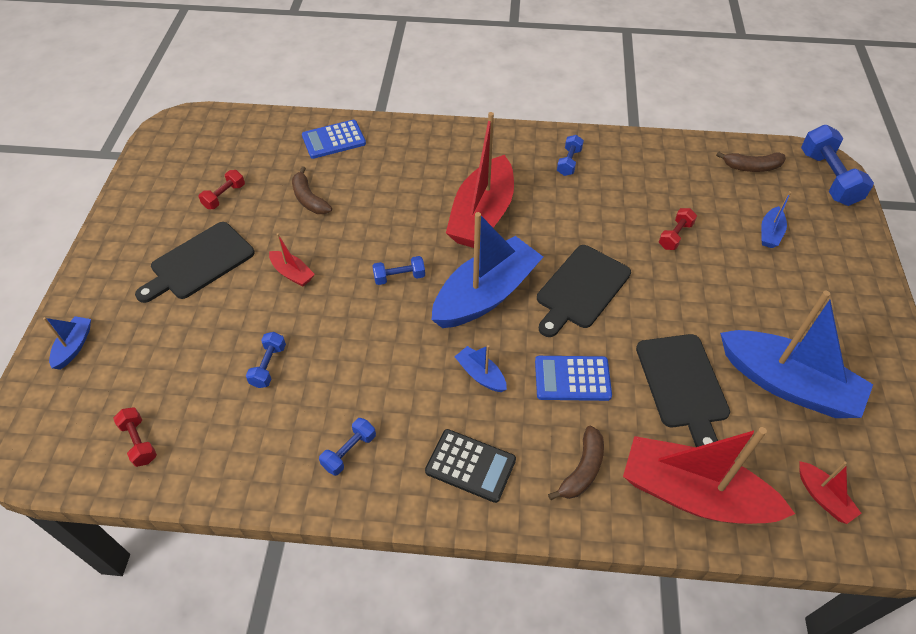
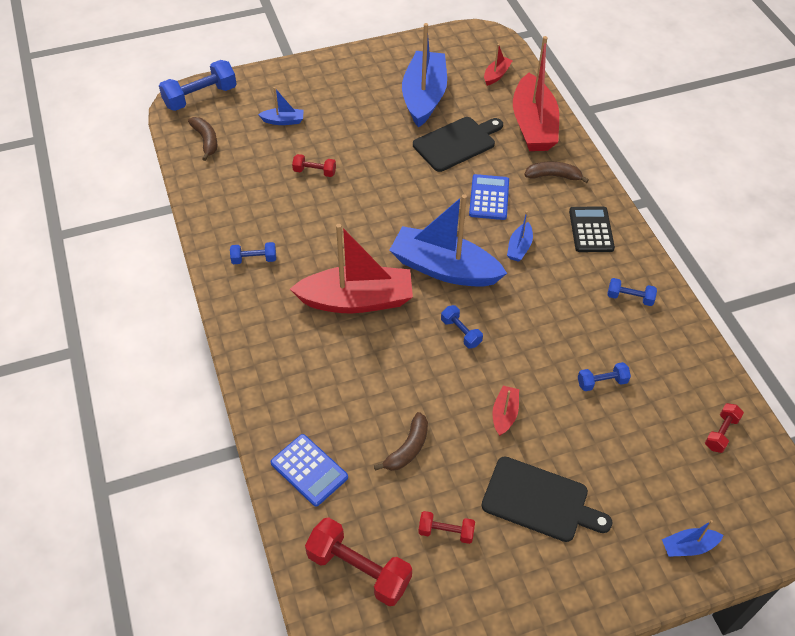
camera: 115 degrees left, 0 degrees up
(238, 143) = (359, 569): none -> red dumbbell
(572, 379) = (489, 197): blue calculator -> blue calculator turned 150 degrees counterclockwise
(581, 289) = (403, 213): black cutting board -> none

